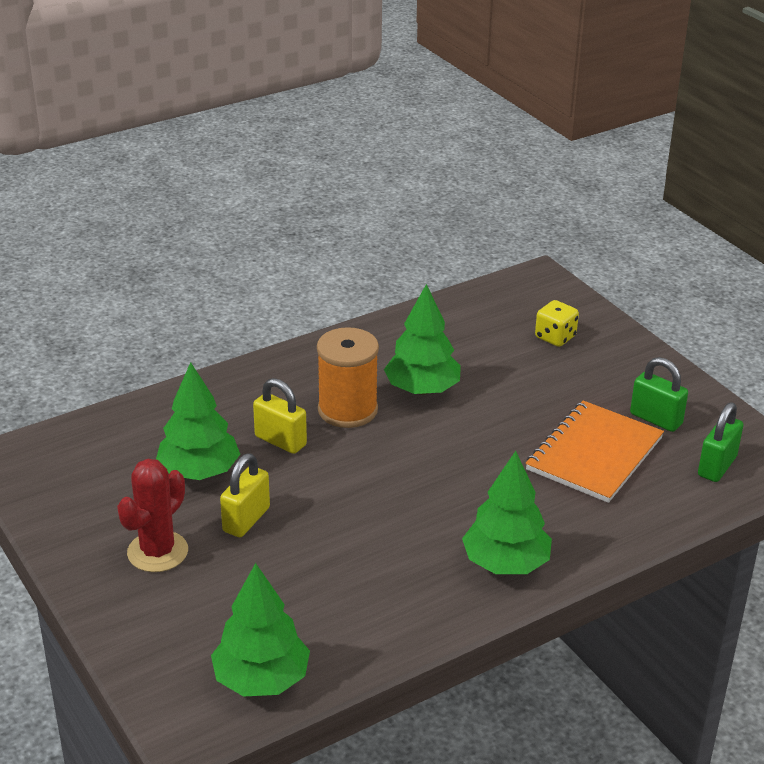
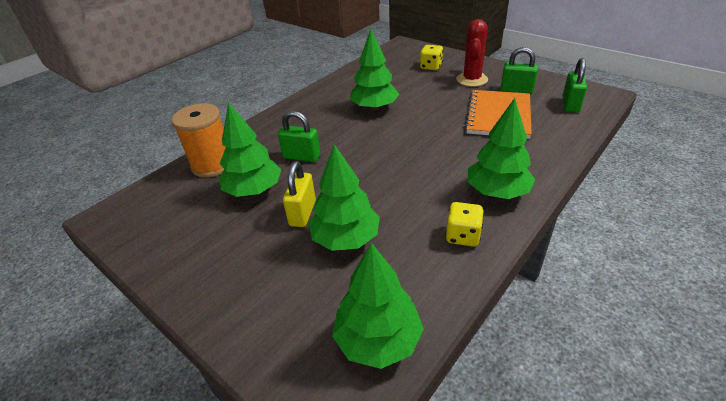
camera: 15 degrees left, 5 degrees up
(157, 552) = (245, 256): red cactus -> red cactus (472, 80)
(280, 441) = (302, 157): yellow padlock -> green padlock
(282, 566) = (346, 238): none -> green tree
(347, 410) = (335, 129): orange spool -> orange spool (213, 164)
(423, 604) = (463, 236): none -> yellow dice

